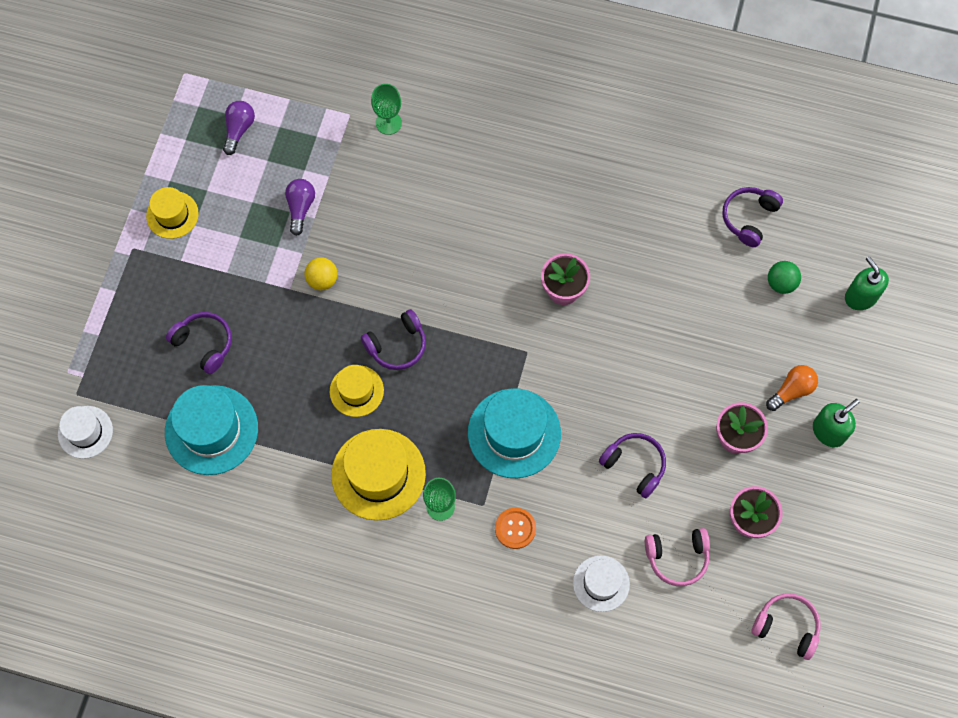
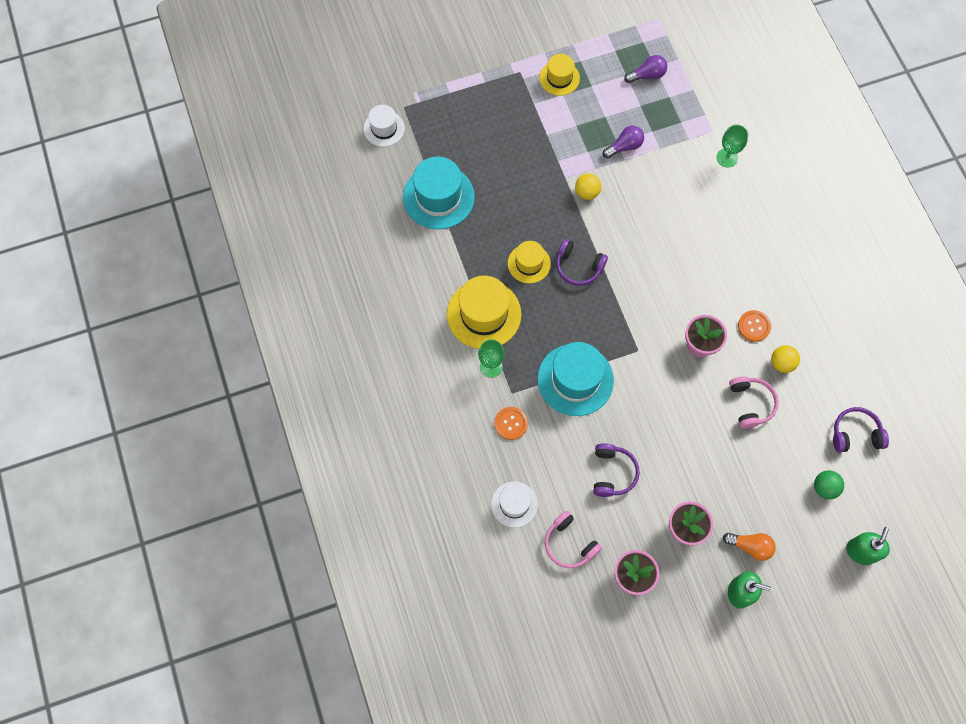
camera: 55 degrees right, 0 degrees up
(204, 344) = (490, 154): purple headphones -> none
(580, 228) = (754, 326): none -> orange button
(635, 230) = (781, 363): none -> yellow ball
(786, 627) = (575, 652): pink headphones -> pink headphones (750, 404)

